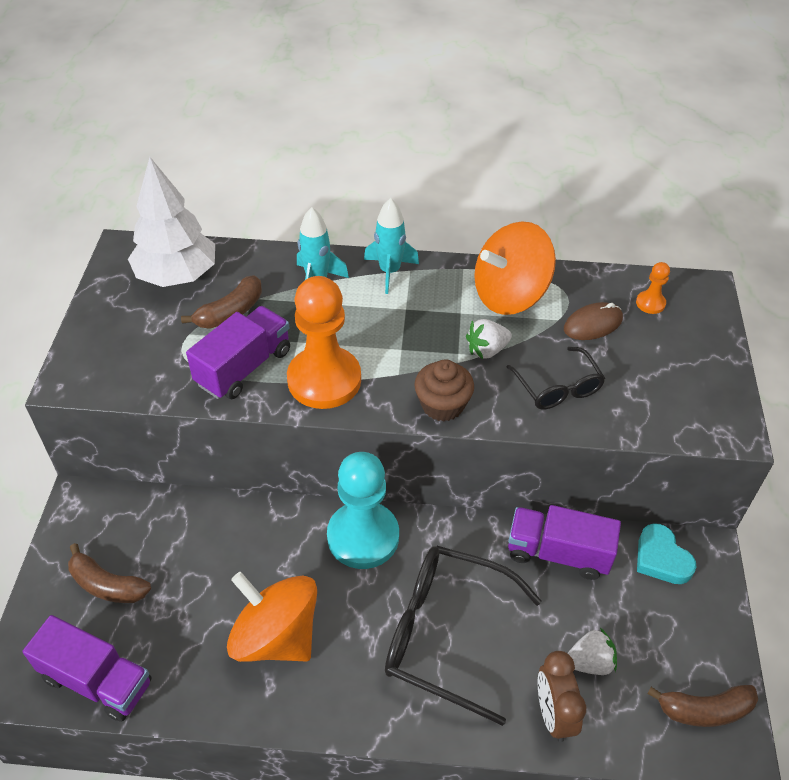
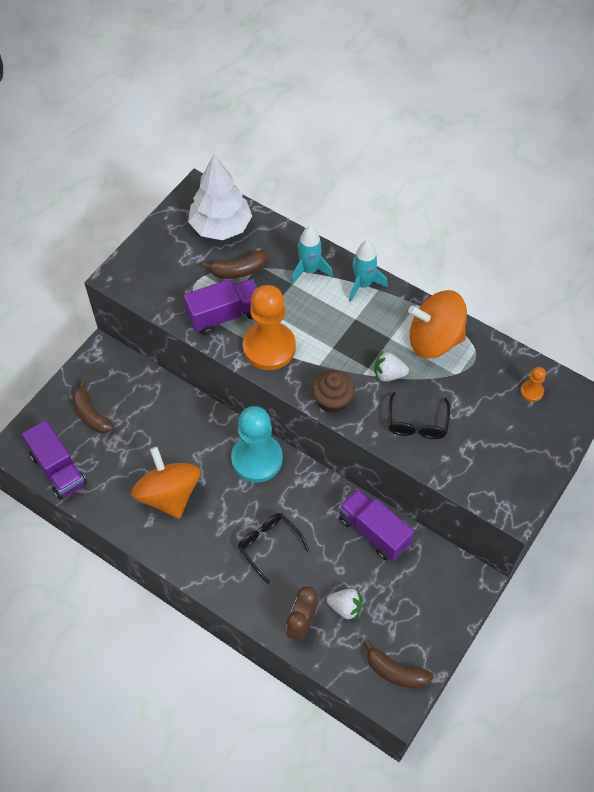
camera: 30 degrees right, 10 degrees up
(446, 634) = (269, 545): black glasses -> black glasses, size x0.56
(593, 324) = (477, 388): brown mouse -> none
(661, 558) = (440, 569): turquoise heart -> none

